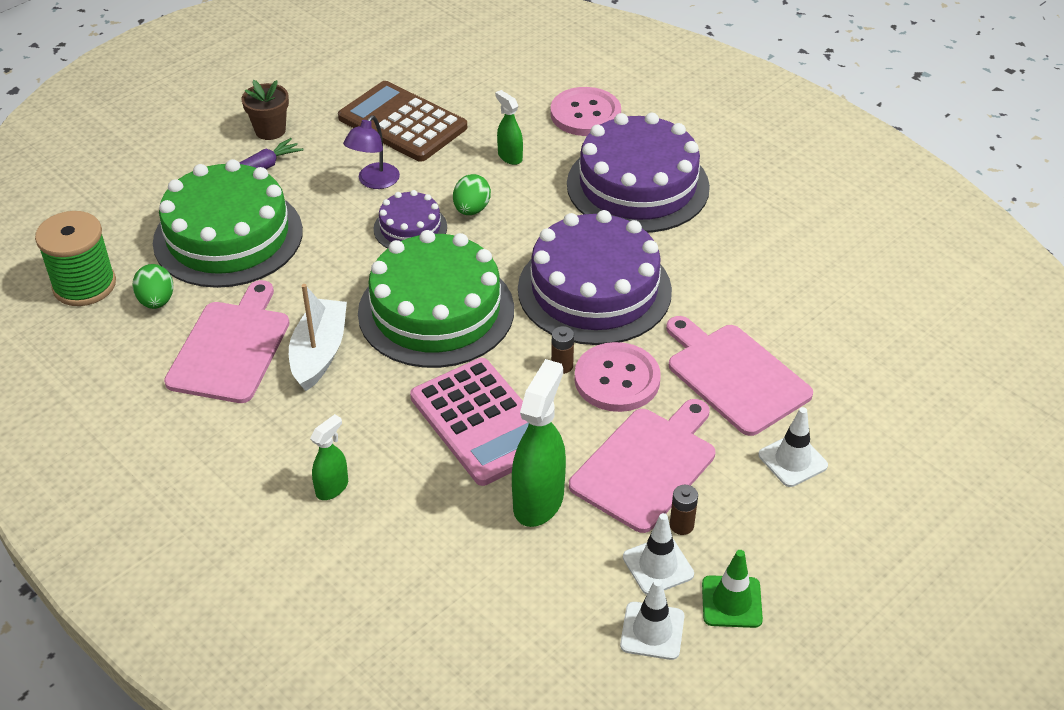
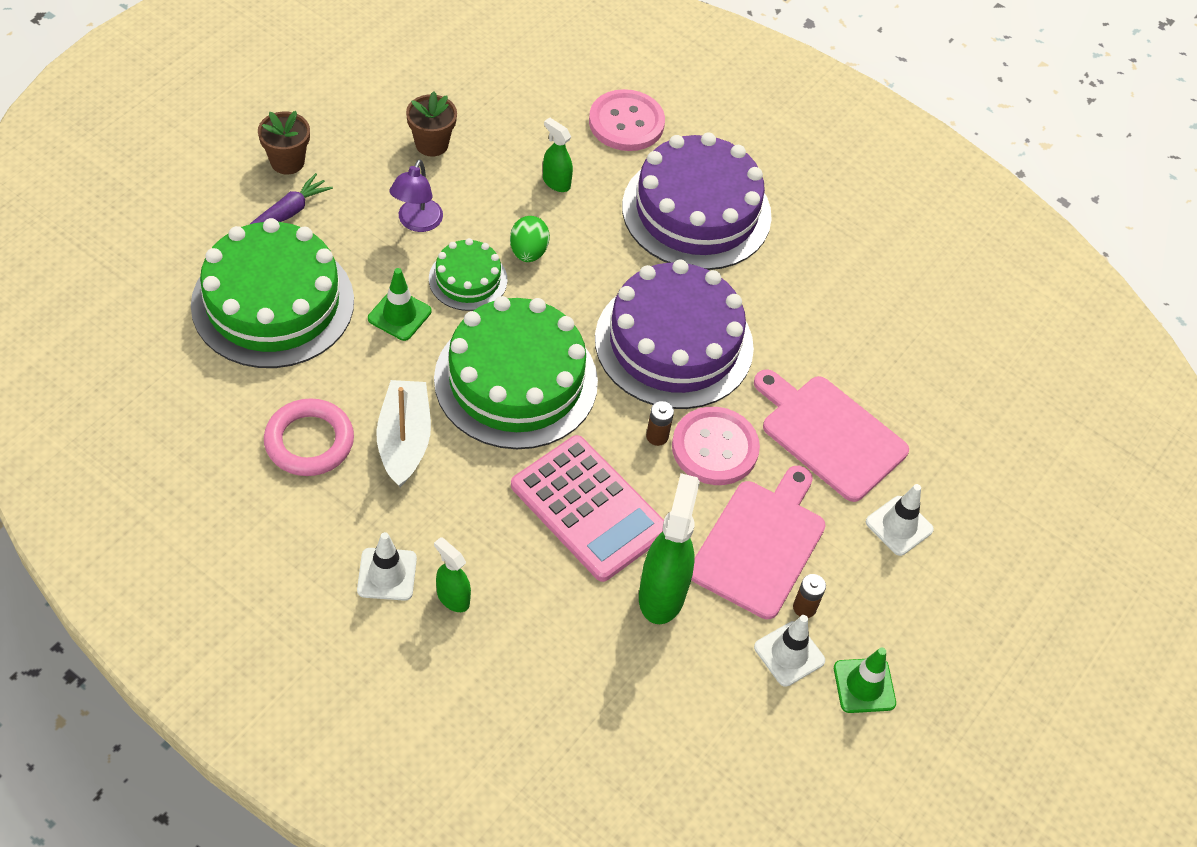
camera: 15 degrees left, 10 degrees up
(84, 285) = (129, 375): green spool -> none
(157, 301) = (214, 390): green egg -> none
(231, 348) = (309, 441): pink cutting board -> pink ring
(332, 488) = (452, 598): green spray bottle -> green spray bottle turned 75 degrees counterclockwise
(340, 252) = (399, 315): none -> green traffic cone
(402, 123) = (432, 144): brown calculator -> brown flower pot
(410, 228) = (468, 279): purple cake -> green cake
(652, 631) = (795, 724): white traffic cone -> white traffic cone (387, 574)

